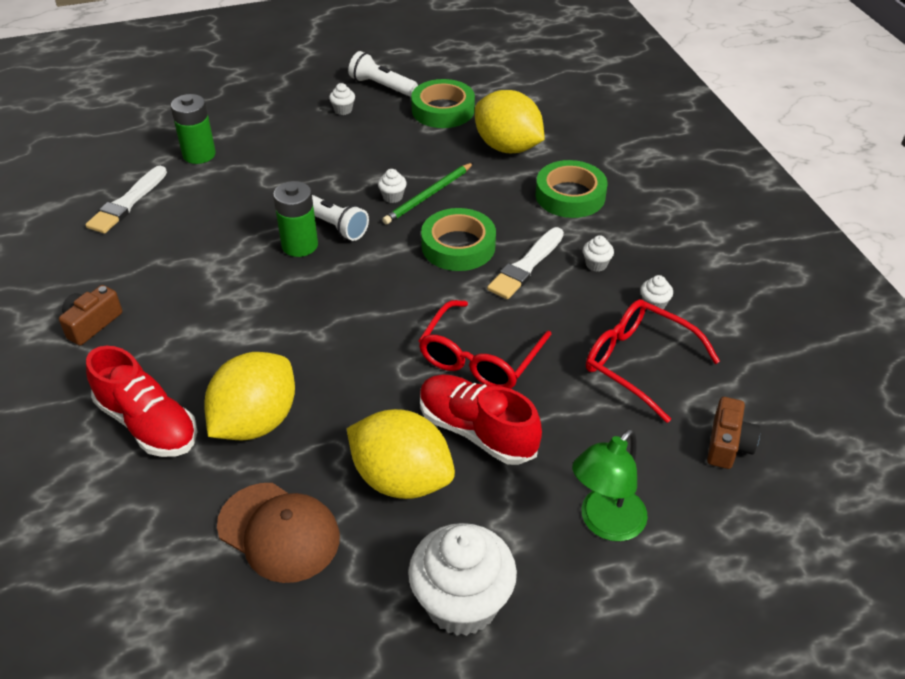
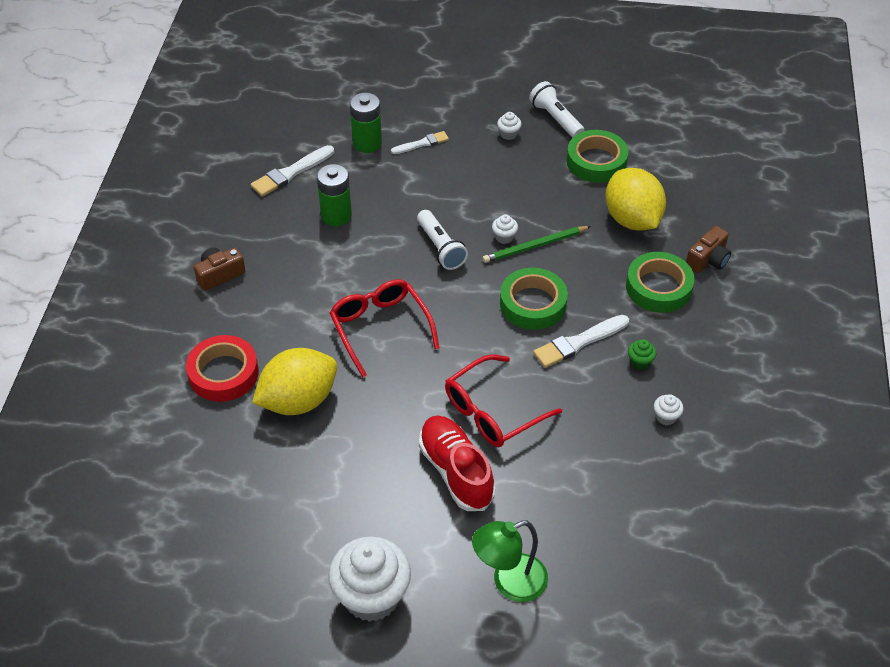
camera: 25 degrees right, 5 degrees up
(148, 424) = (223, 373): red shoe -> red tape
(258, 140) = (422, 143): none -> white brush
(279, 532) = (274, 492): brown cap -> none
(300, 245) = (405, 258): green battery -> green battery (336, 215)
(401, 479) = (379, 487): yellow lemon -> none
(596, 264) = (640, 362): white cupcake -> green cupcake
(638, 363) = (618, 464): red glasses -> red glasses (380, 328)
(728, 444) = (647, 560): brown camera -> brown camera (708, 259)

